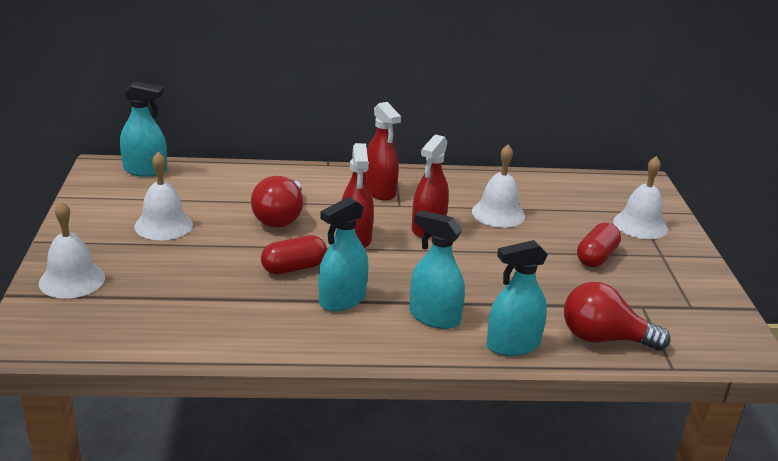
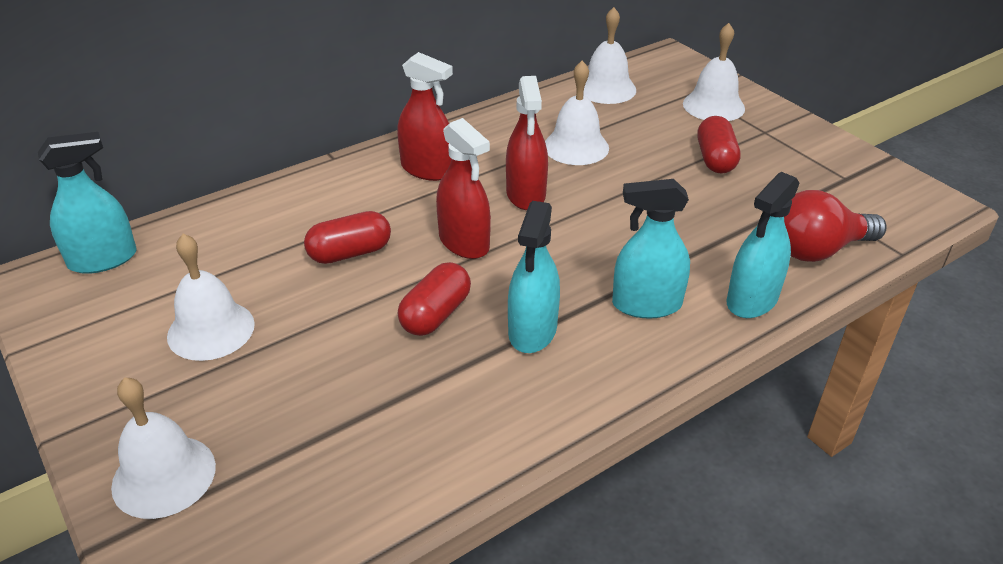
camera: 30 degrees left, 10 degrees up
(280, 217) = (350, 253): red light bulb -> red capsule
(566, 187) = (606, 88): none -> white bell

